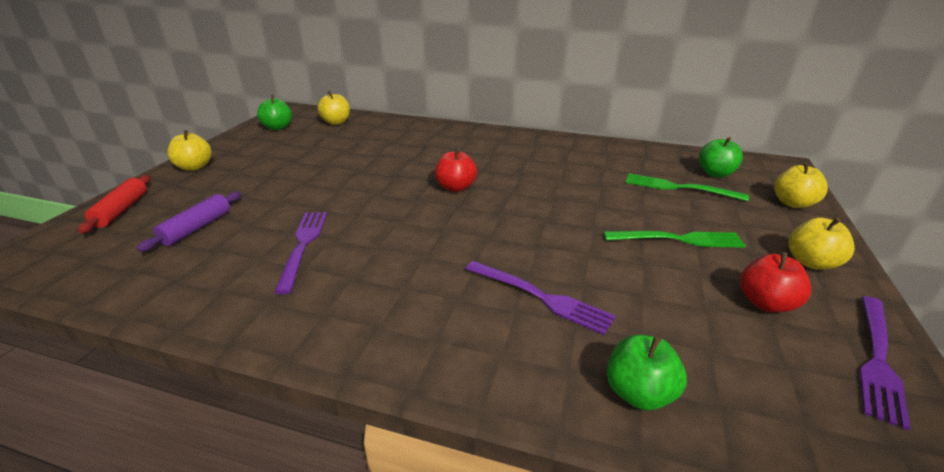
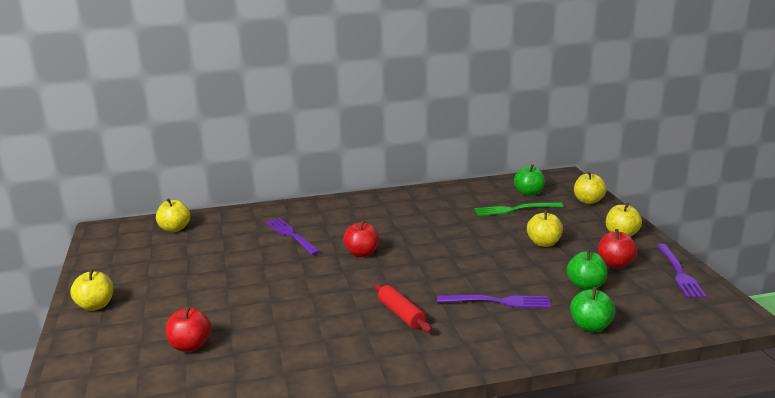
camera: 30 degrees left, 10 degrees down
(121, 210) = (89, 358): red rolling pin -> red rolling pin (401, 314)
(197, 228) = (190, 346): purple rolling pin -> red apple
(278, 127) = (119, 249): green apple -> green apple (586, 285)
(303, 245) = (300, 327): purple fork -> purple fork (290, 235)
(679, 239) = (543, 243): green fork -> yellow apple

